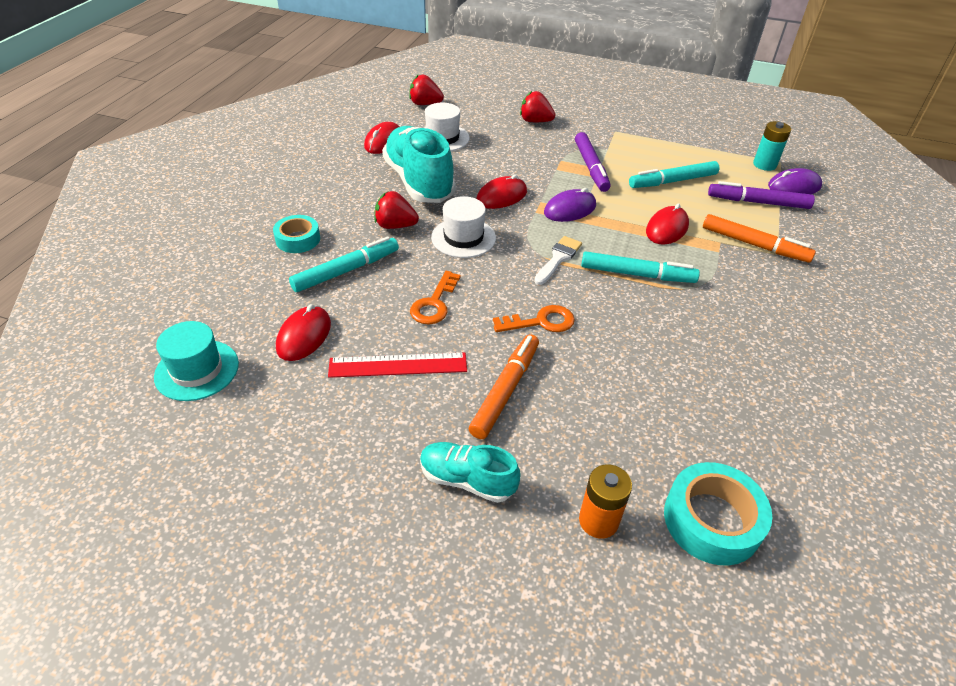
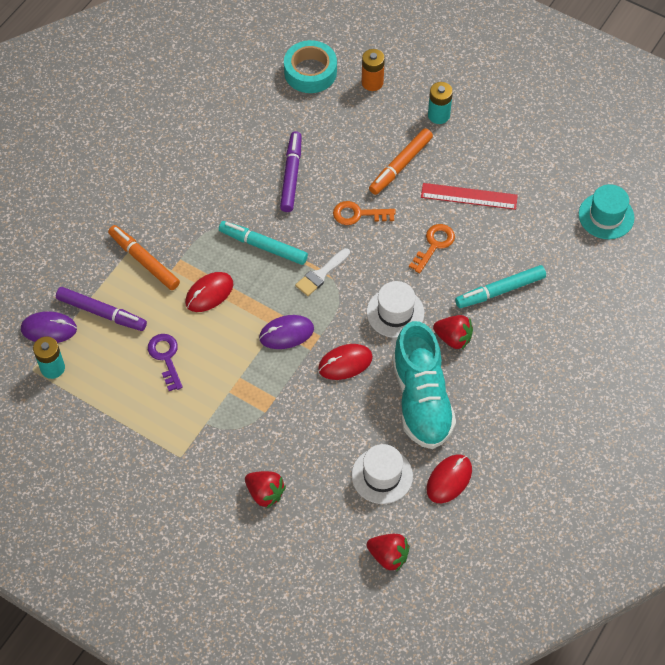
camera: 165 degrees left, 15 degrees up
(298, 239) = (540, 335): turquoise tape -> none
(304, 336) = (534, 232): red mouse -> none
(467, 480) = (438, 115): turquoise shoe -> turquoise battery
(590, 167) = (238, 394): purple marker -> purple marker (291, 175)
(672, 181) = (165, 357): turquoise marker -> purple key

